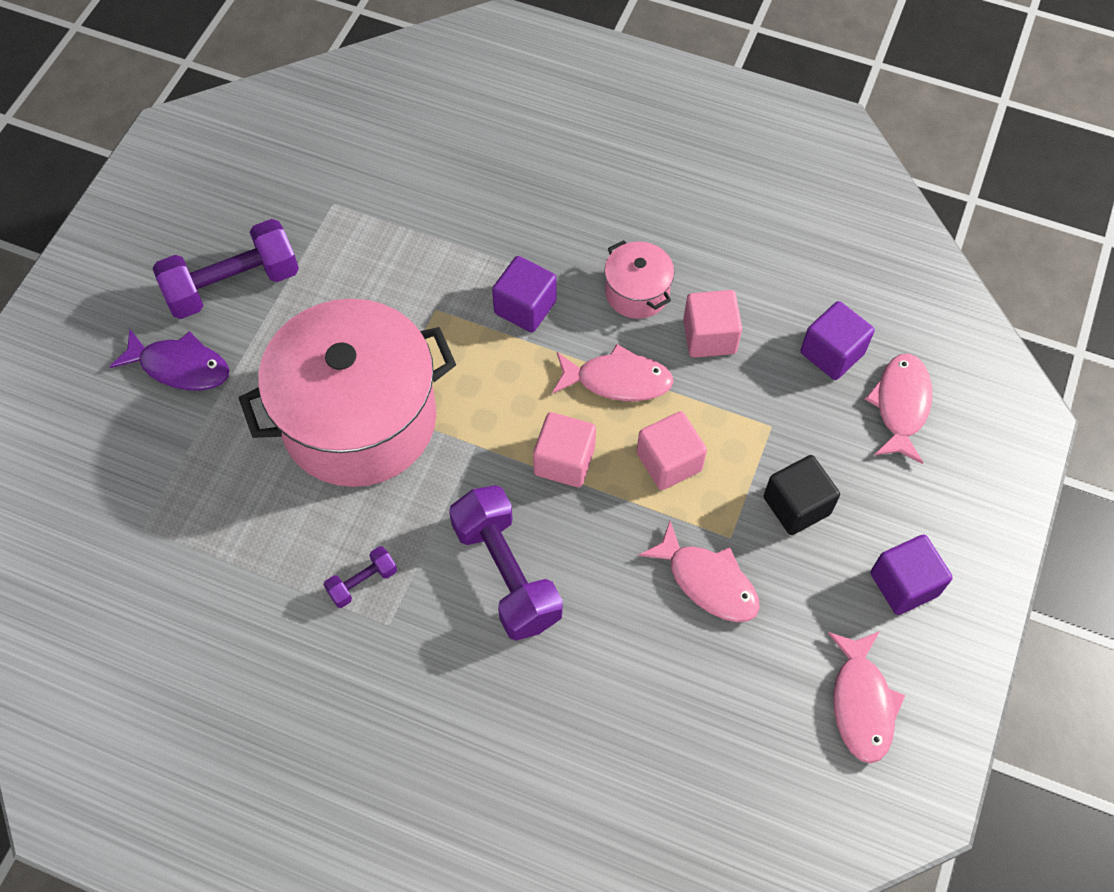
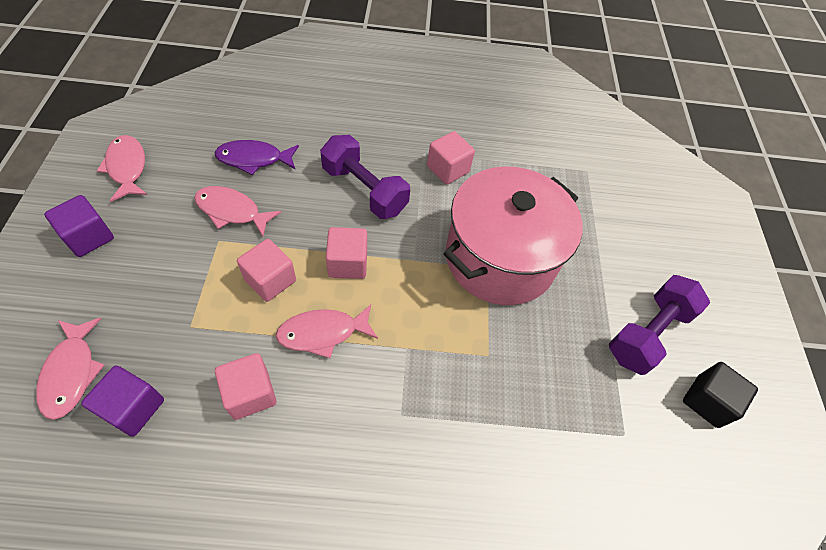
camera: 155 degrees right, 5 degrees down
(180, 367) = (637, 264): purple fish -> purple fish (254, 159)
(362, 582) = (448, 169): purple dumbbell -> pink cube
(525, 307) = (417, 377): purple cube -> none
(637, 292) = (324, 420): pink pot -> none
(796, 505) = (169, 271): black cube -> black cube (707, 401)

